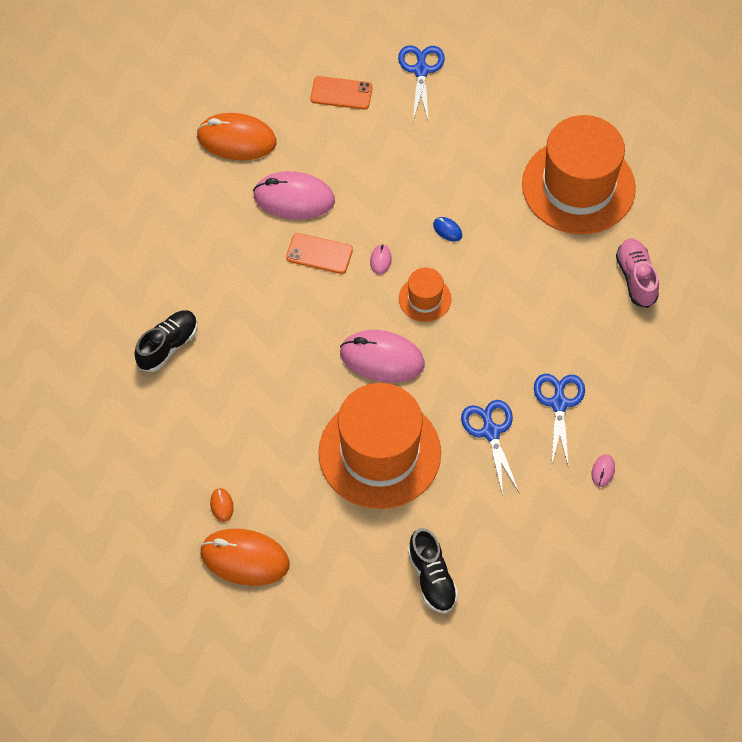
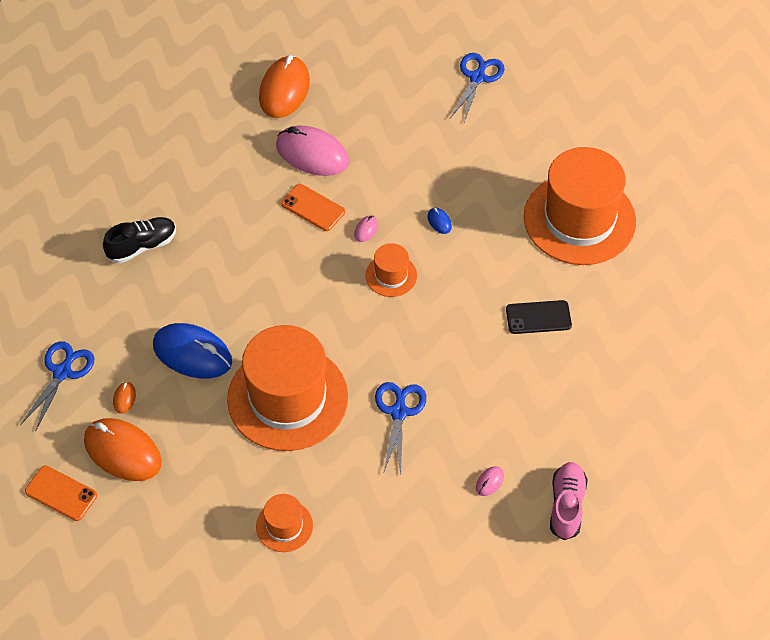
camera: 20 degrees right, 5 degrees down
(236, 140) = (284, 90): orange mouse -> orange mouse turned 75 degrees clockwise
(268, 439) = (192, 353): none -> blue mouse
(341, 93) = (396, 77): orange phone -> orange phone (61, 493)
(382, 359) = (328, 316): pink mouse -> none
(432, 578) = (284, 526): black shoe -> orange hat
(559, 403) = (475, 406): blue scissors -> blue scissors (62, 372)
(581, 296) = (538, 317): none -> black phone
(636, 278) = (598, 317): pink shoe -> pink shoe (566, 505)

